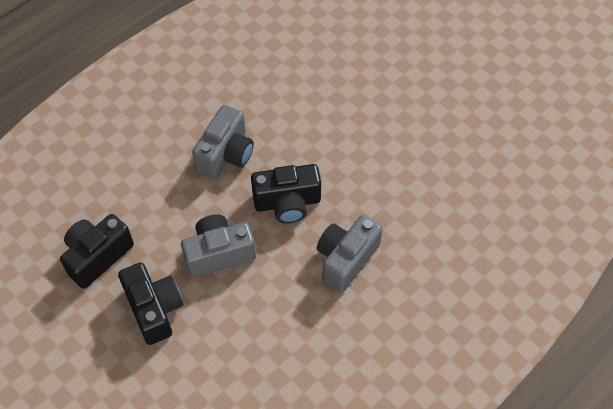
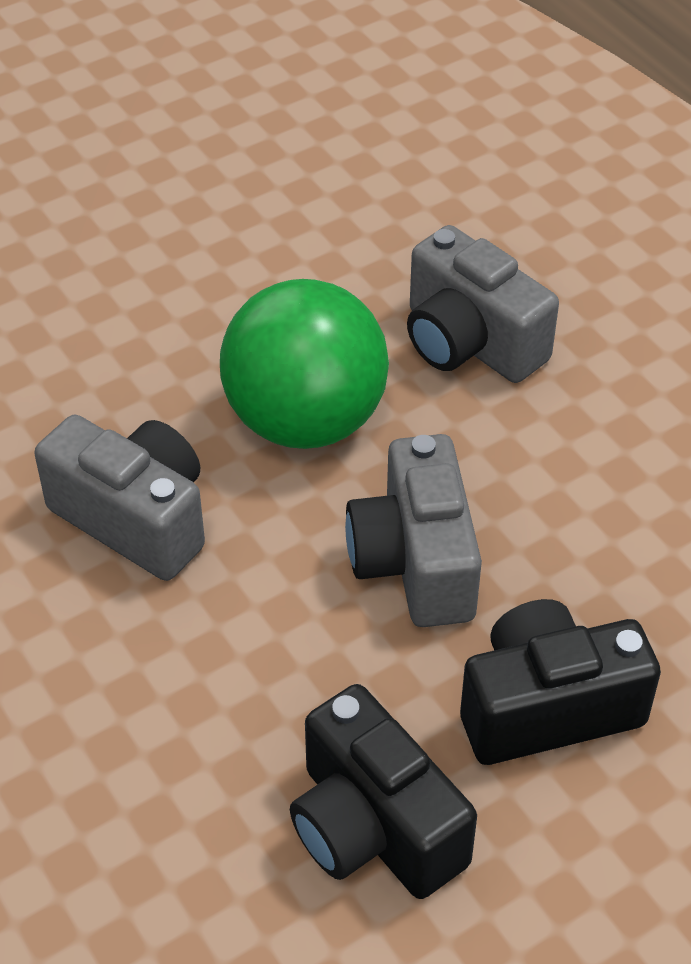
camera: 80 degrees left, 10 degrees down
(287, 203) = (305, 420): black camera -> green ball

